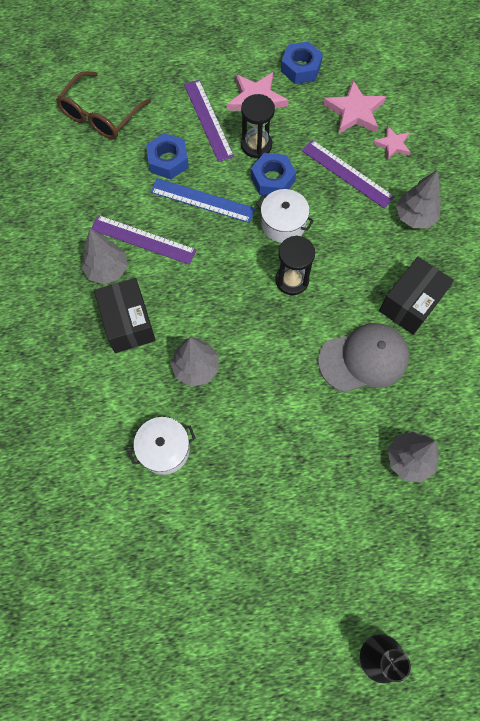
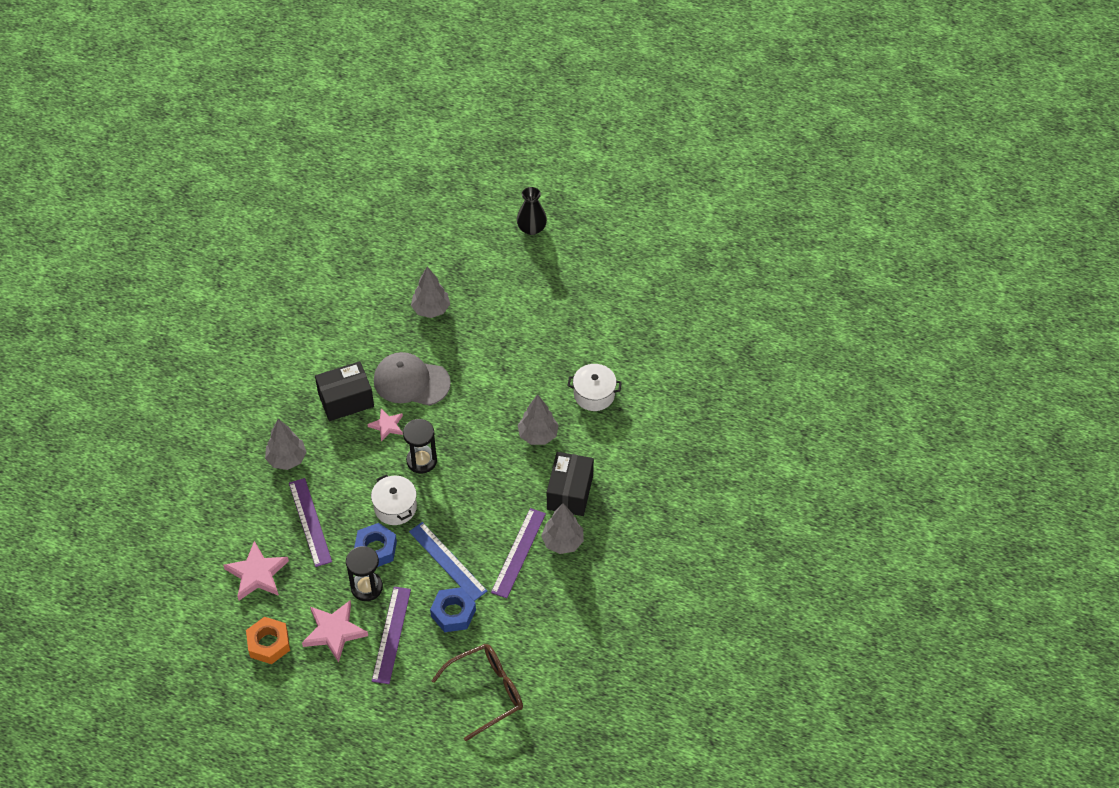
camera: 150 degrees left, 15 degrees down
(143, 239) = (518, 552): purple ruler -> purple ruler turned 60 degrees clockwise
(300, 68) = (269, 644): blue nut -> orange nut
(392, 145) = (251, 527): pink star -> pink star (387, 426)

